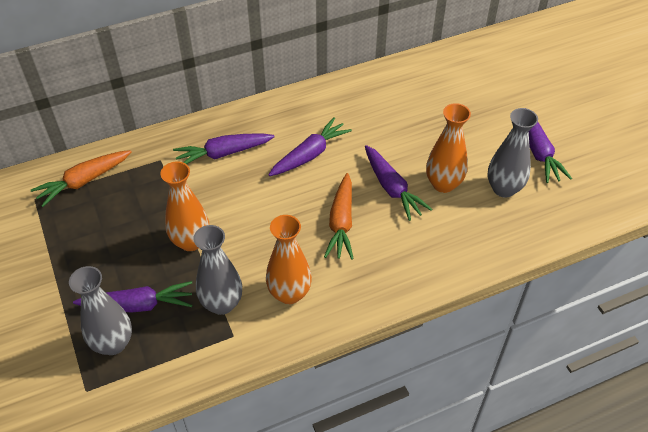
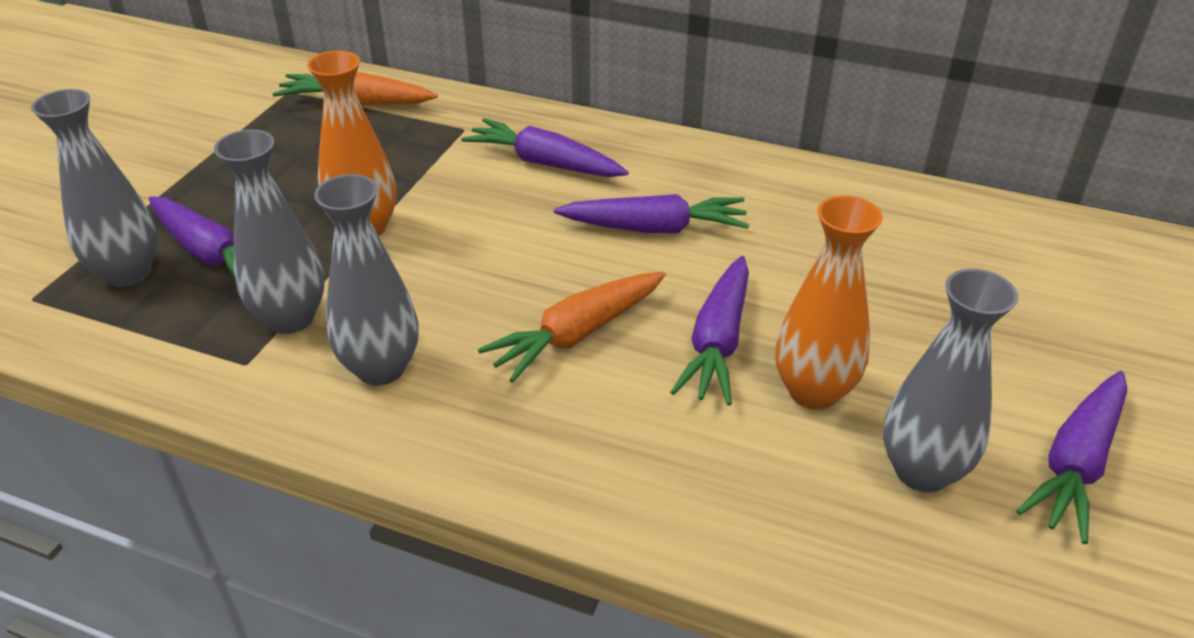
camera: 45 degrees right, 10 degrees down
(289, 293) = (381, 368): orange vase -> grey vase

